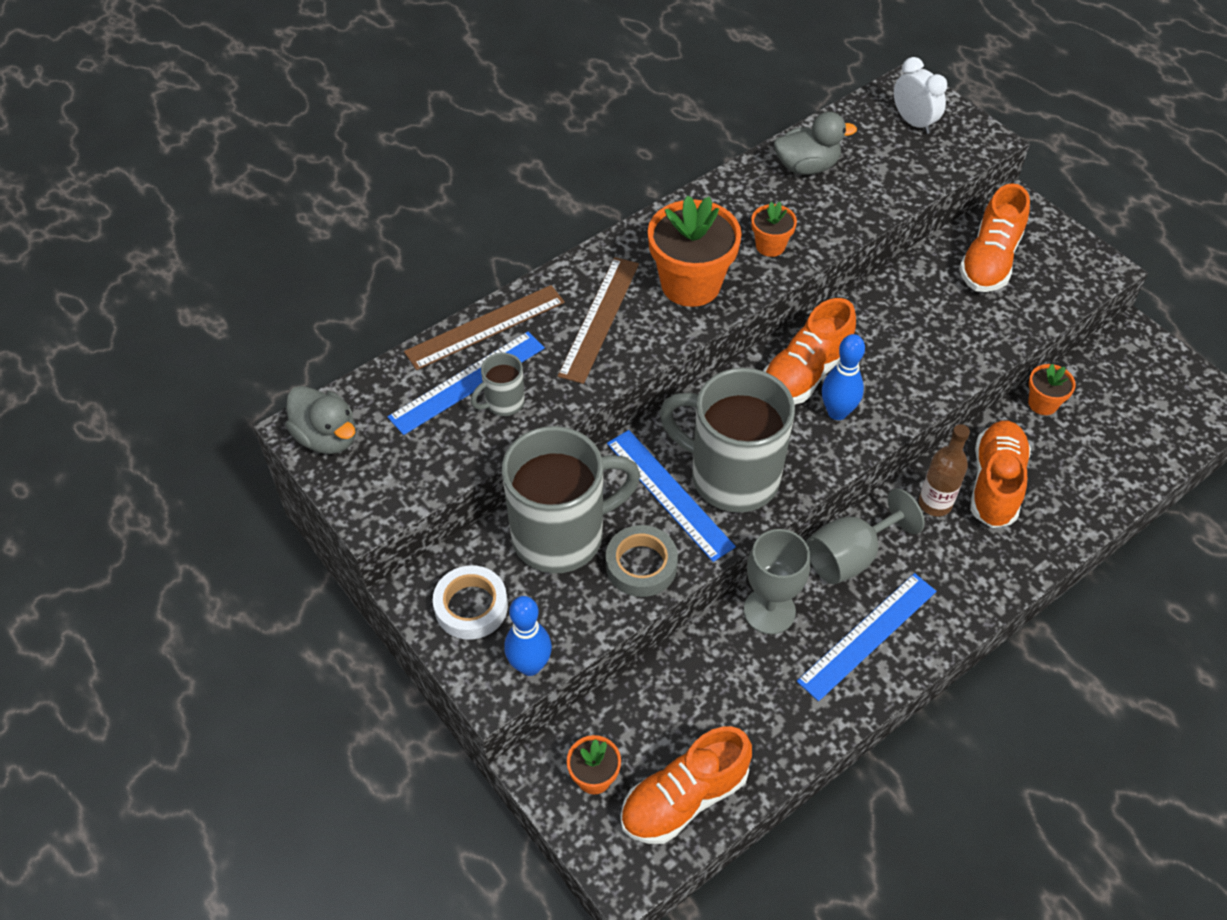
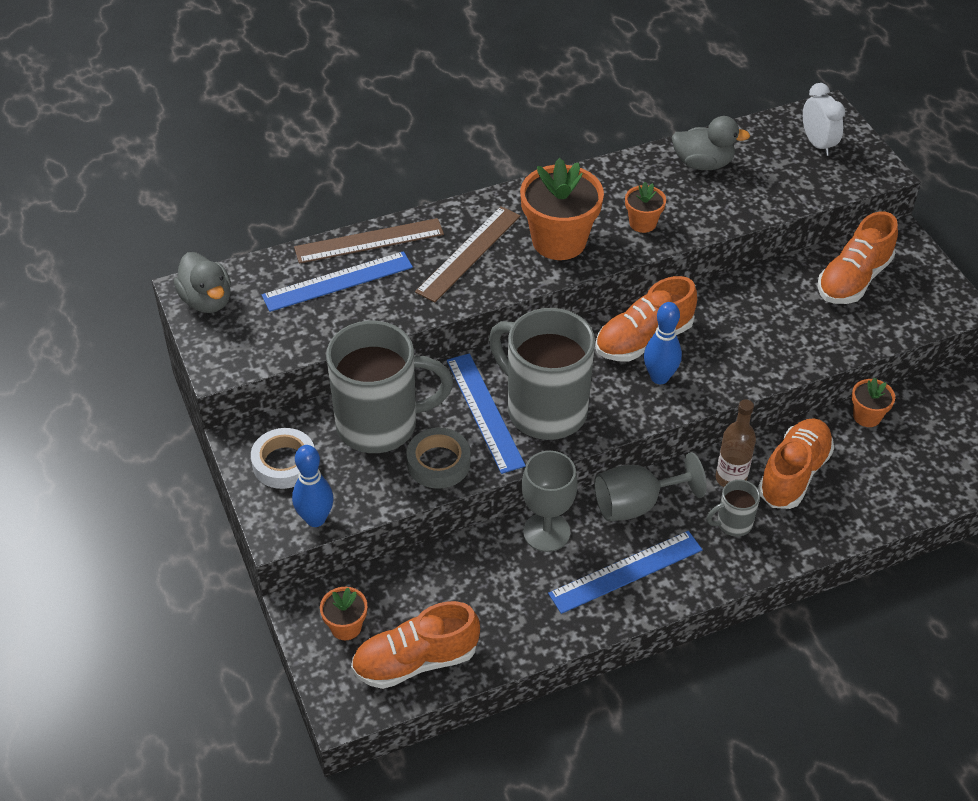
camera: 15 degrees right, 5 degrees down
(503, 403) = (361, 304): grey mug -> grey mug (733, 523)

